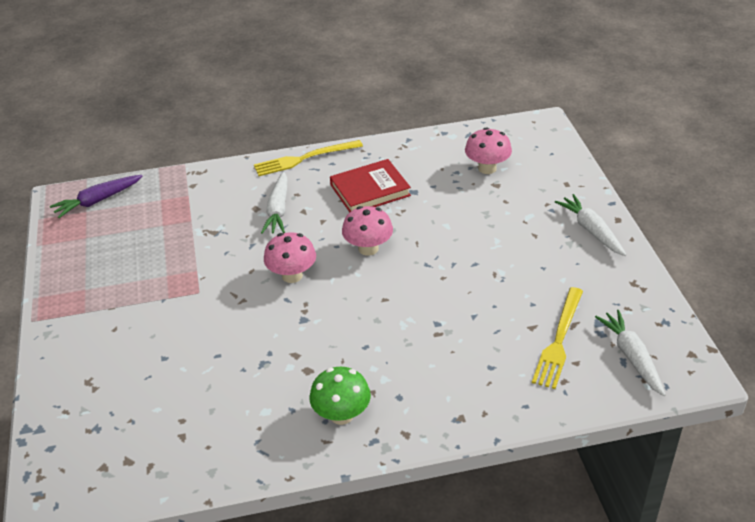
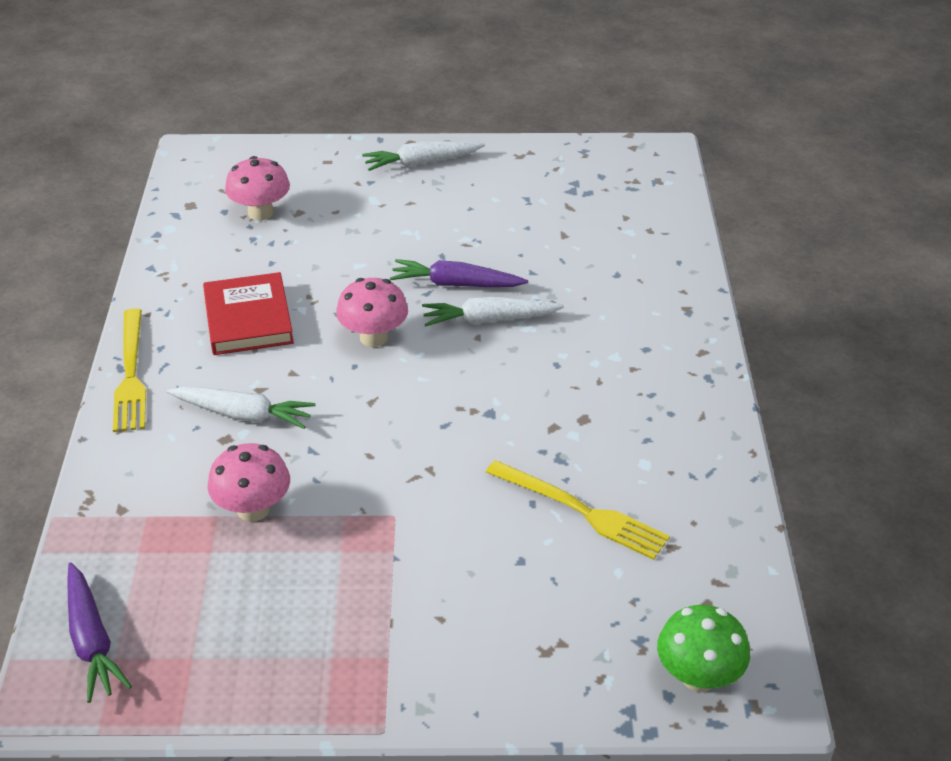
camera: 80 degrees left, 0 degrees up
(292, 275) = (398, 414): pink mushroom -> pink mushroom (253, 509)
(341, 415) = (664, 398): green mushroom -> green mushroom (698, 676)
(442, 277) = (456, 284): none -> purple carrot
(559, 340) = (590, 221): yellow fork -> yellow fork (581, 511)
(632, 357) = (627, 181): white carrot -> white carrot (489, 320)

